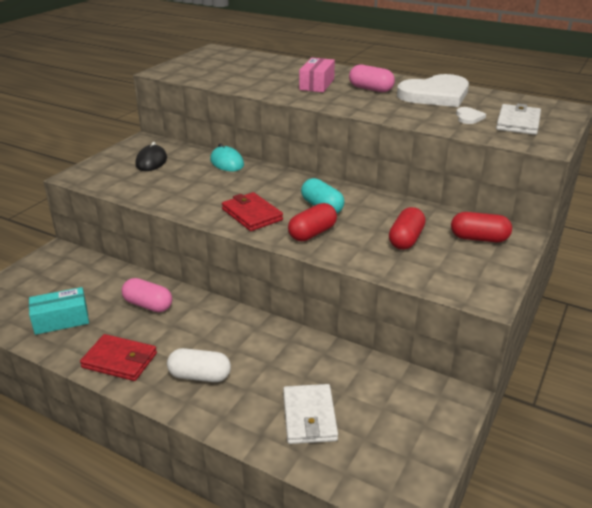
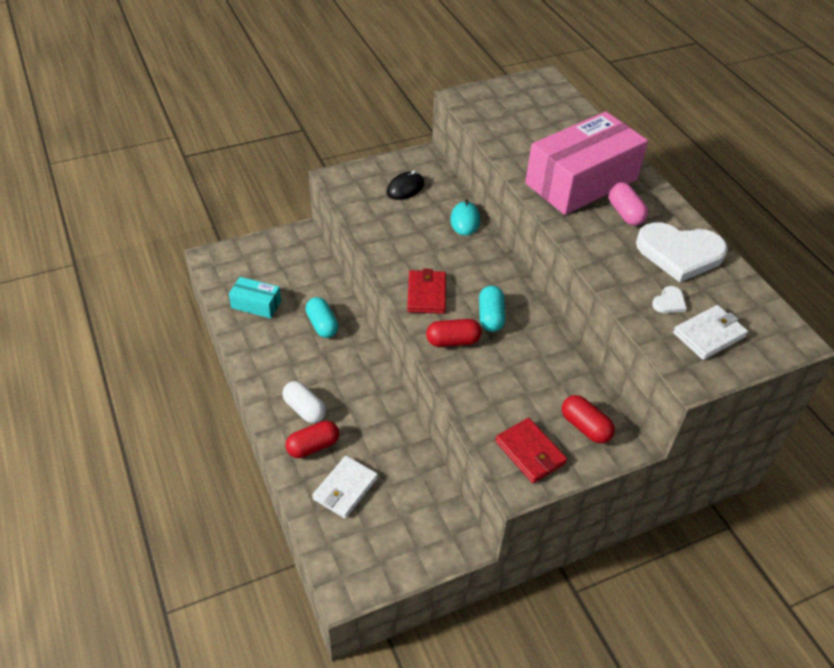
camera: 35 degrees right, 15 degrees up
(120, 360) = (266, 363): red wallet -> red wallet (530, 452)
(148, 305) = (322, 325): pink capsule -> turquoise capsule
(317, 84) = (581, 181): pink box -> pink box, size x2.15
(405, 239) = (521, 391): red capsule -> red capsule (313, 446)

